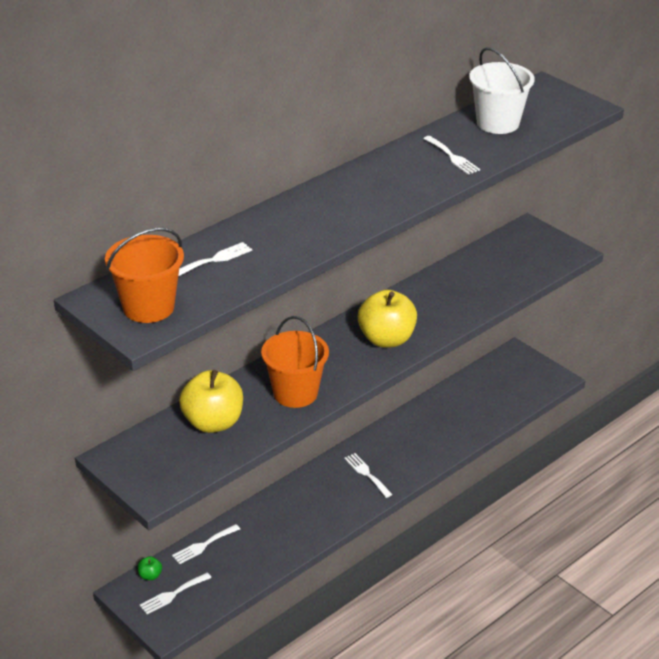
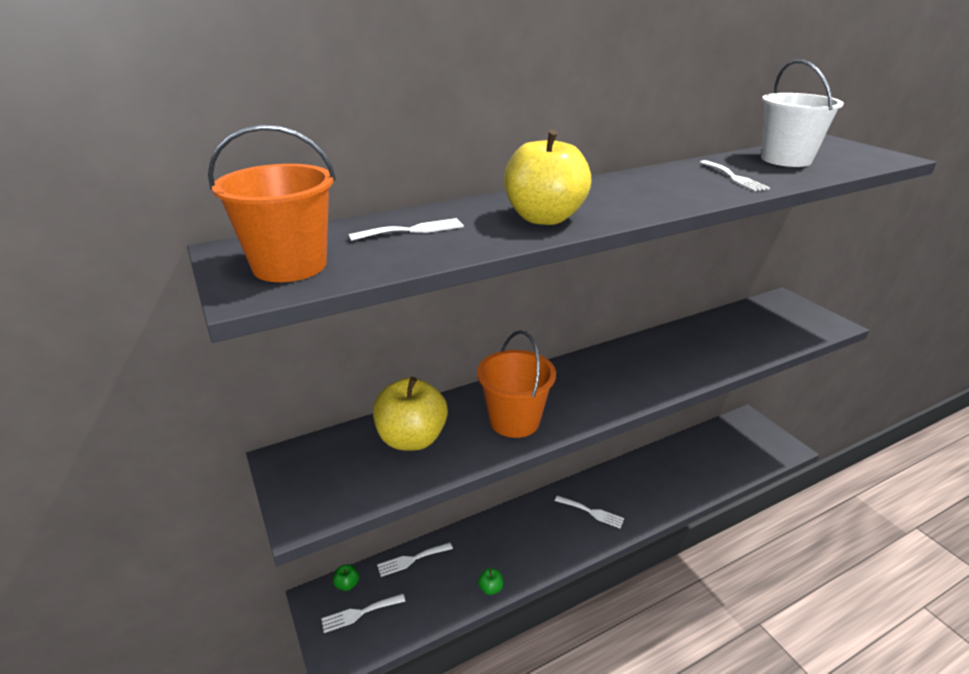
camera: 15 degrees right, 5 degrees down
(286, 553) = (490, 588): none -> green apple
(366, 474) = (592, 512): white fork -> white fork turned 135 degrees clockwise
(386, 339) = (628, 379): yellow apple -> yellow apple (544, 218)

